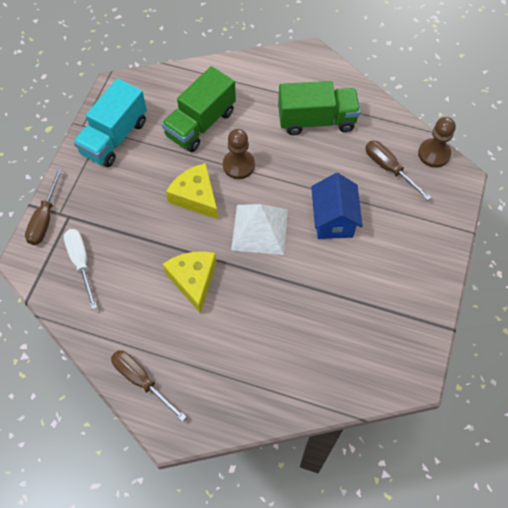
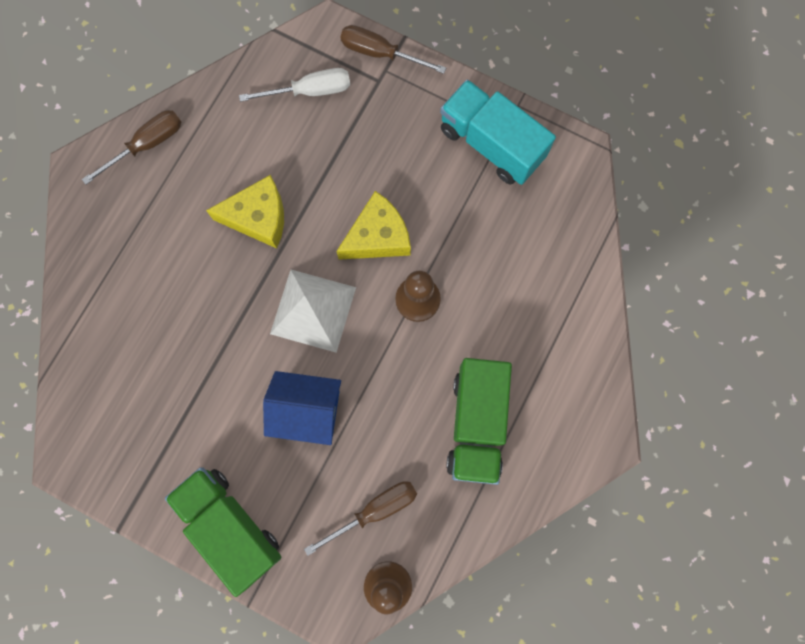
camera: 100 degrees right, 15 degrees up
(200, 123) = (496, 259): green truck -> green truck (230, 526)

